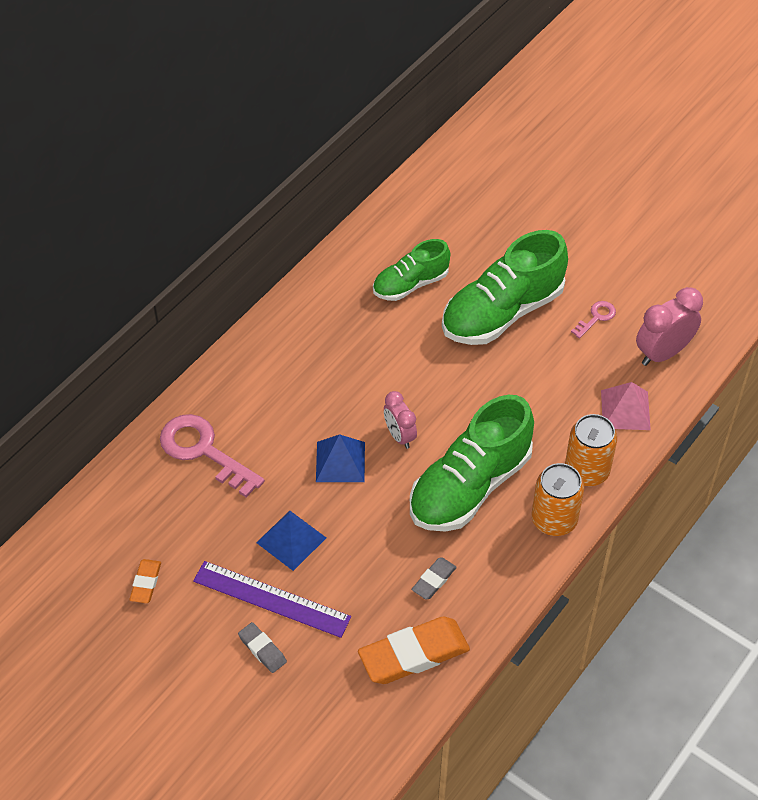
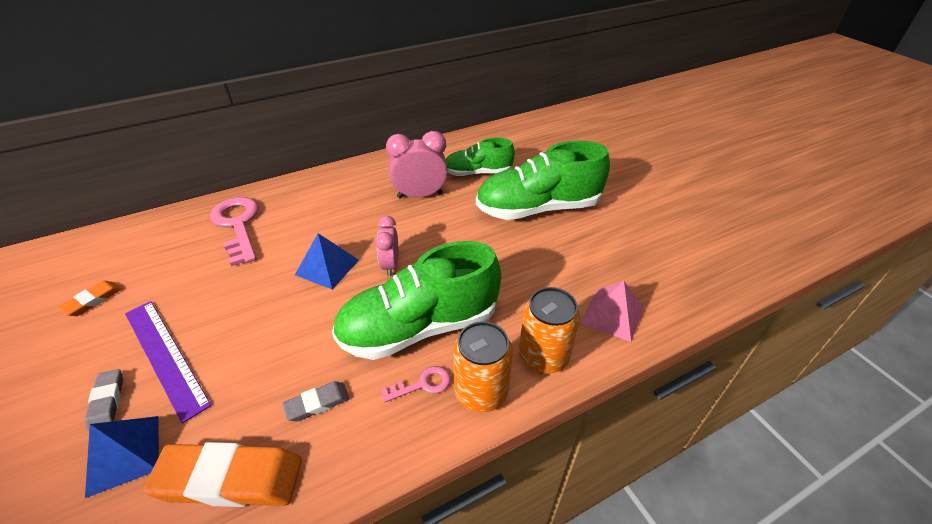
camera: 25 degrees right, 10 degrees down
(291, 540) = (232, 312): blue pyramid -> blue pyramid (124, 454)
(596, 317) = (619, 235): pink key -> pink key (422, 384)
(662, 353) = (672, 280): pink clock -> pink clock (420, 195)

